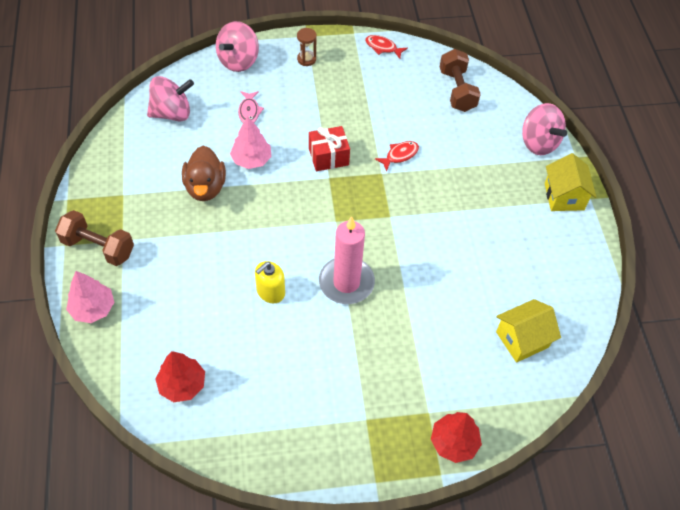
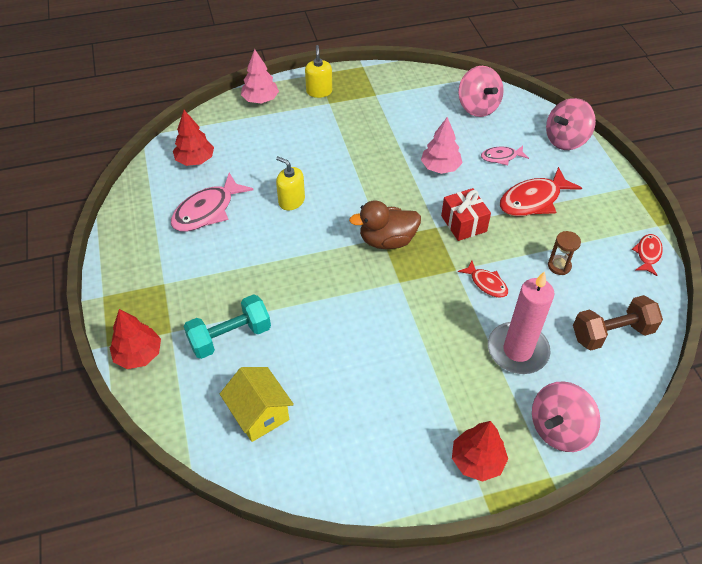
camera: 85 degrees right, 5 degrees down
(98, 247) = (319, 91): brown dumbbell -> yellow soap dispenser
(205, 187) = (398, 142): brown duck -> brown duck (387, 240)
(238, 61) = (565, 140): pink spinning top -> pink spinning top turned 60 degrees counterclockwise
(268, 374) = (207, 211): none -> pink fish
(306, 59) = (594, 190): brown hourglass -> brown hourglass (559, 266)
(309, 102) = (533, 200): none -> red fish
(346, 282) = (310, 254): pink candle -> pink candle (517, 350)
(439, 359) = (230, 337): none -> turquoise dumbbell
(564, 196) = (477, 460): yellow house -> red tree

